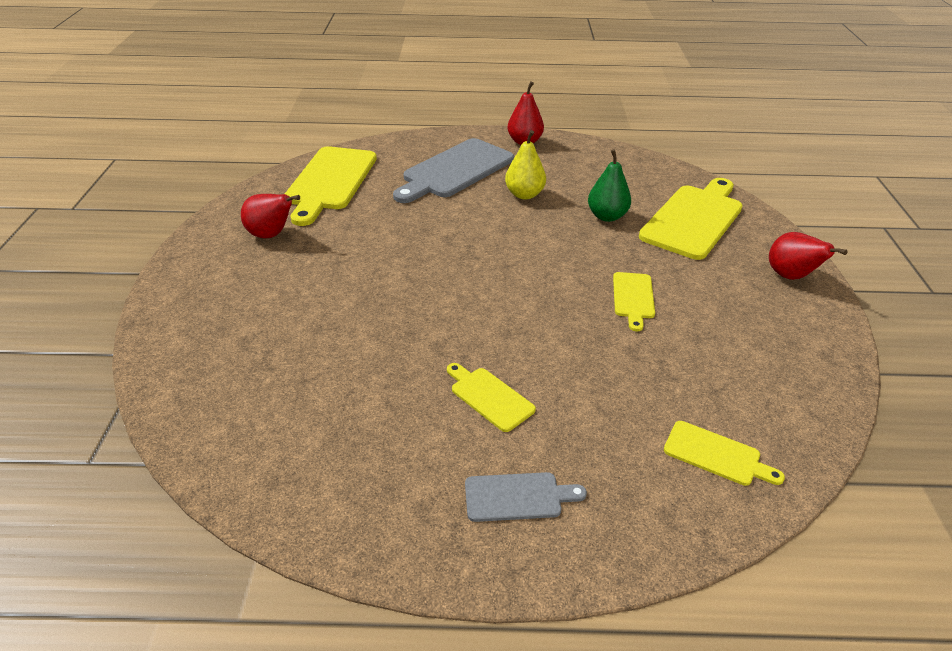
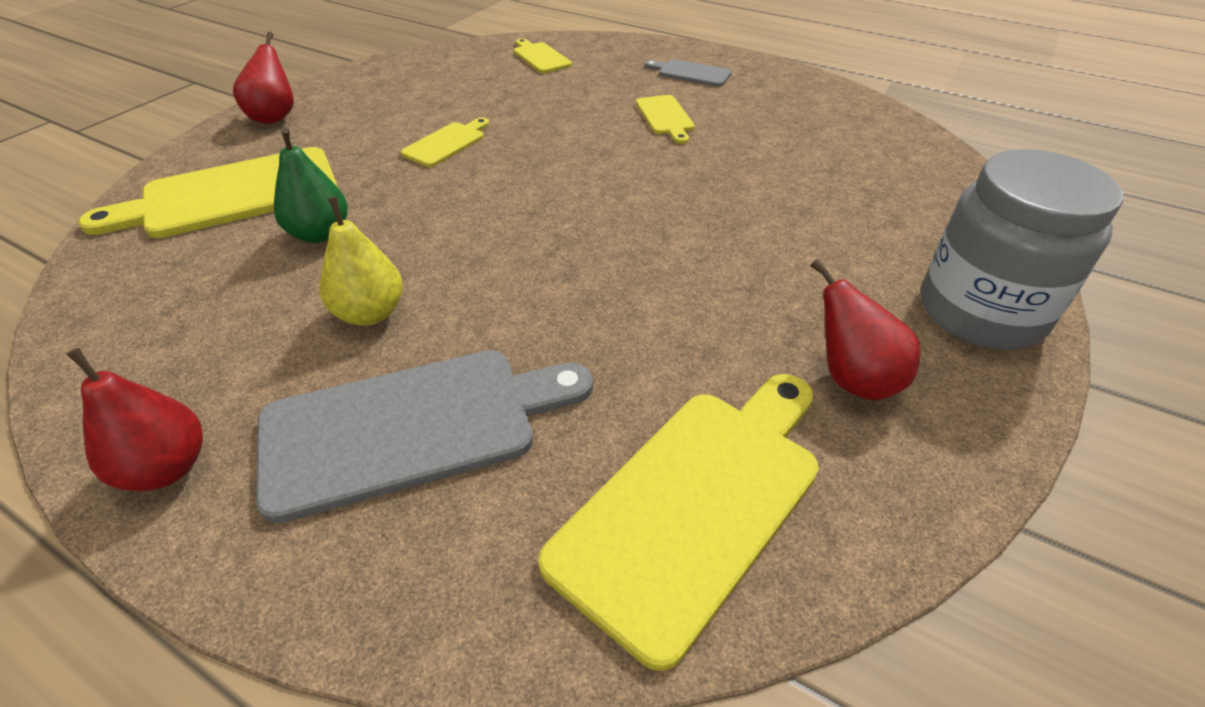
camera: 150 degrees left, 5 degrees up
(193, 289) = (981, 312): none -> grey jar

